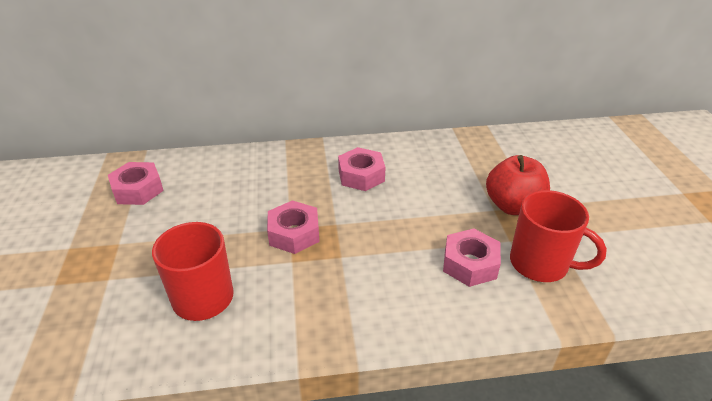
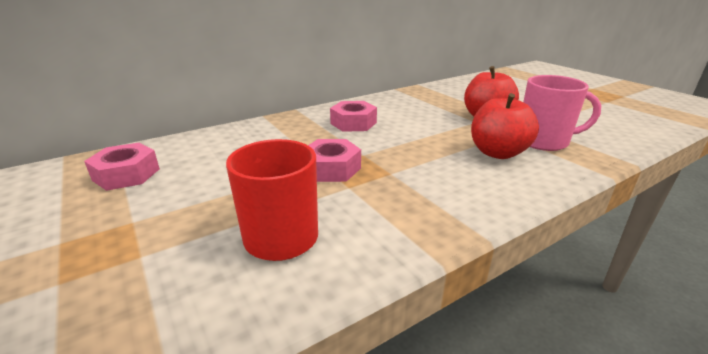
camera: 25 degrees left, 10 degrees down
(470, 264) = (497, 153): pink nut -> red apple
(540, 264) = (544, 141): red mug -> pink mug

